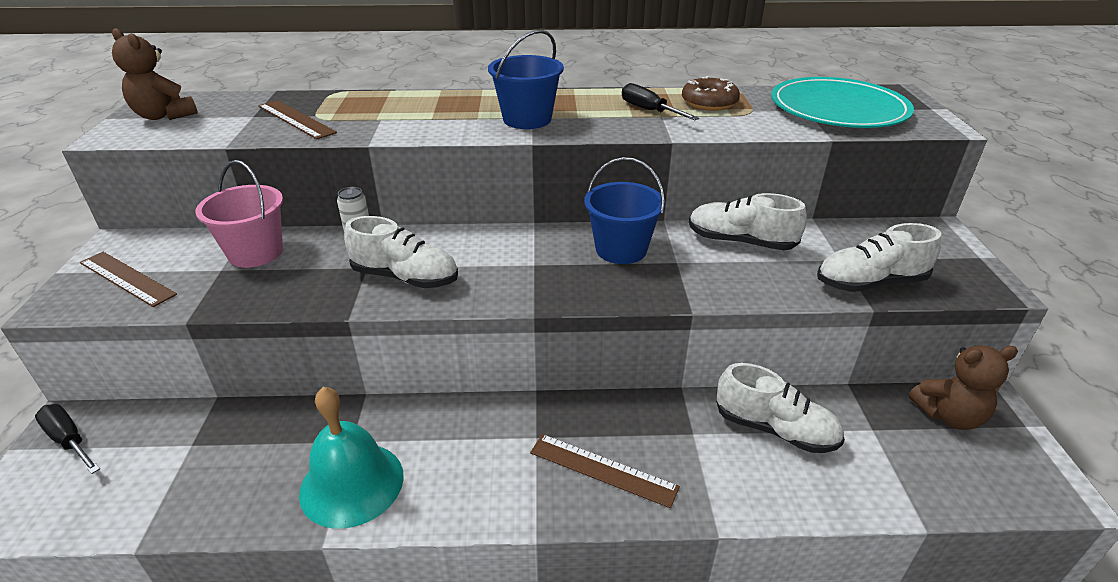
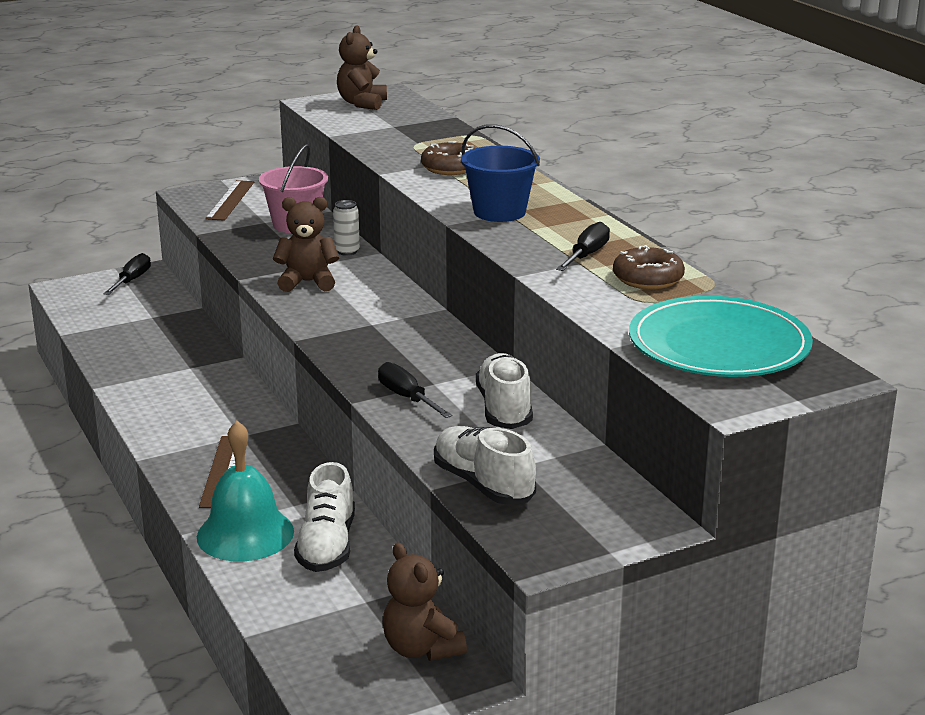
camera: 65 degrees right, 10 degrees down
(296, 119) = (402, 139): brown ruler -> none
(352, 483) = (150, 380): turquoise bell -> turquoise bell (245, 534)
(399, 115) = (450, 168): none -> brown donut
(405, 277) = (307, 282): white shoe -> brown teddy bear
(621, 249) = (432, 355): blue bucket -> none
(698, 281) = (407, 398): none -> black screwdriver

